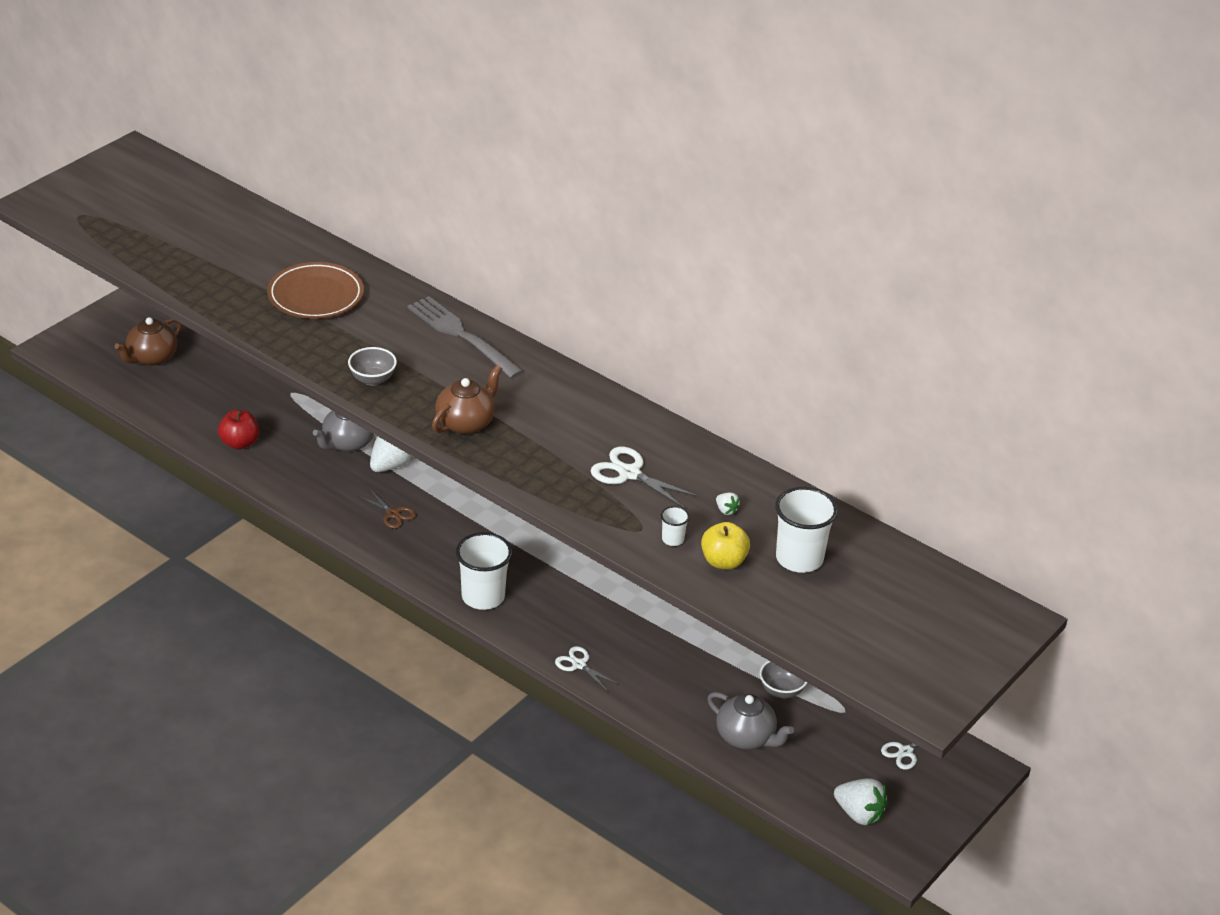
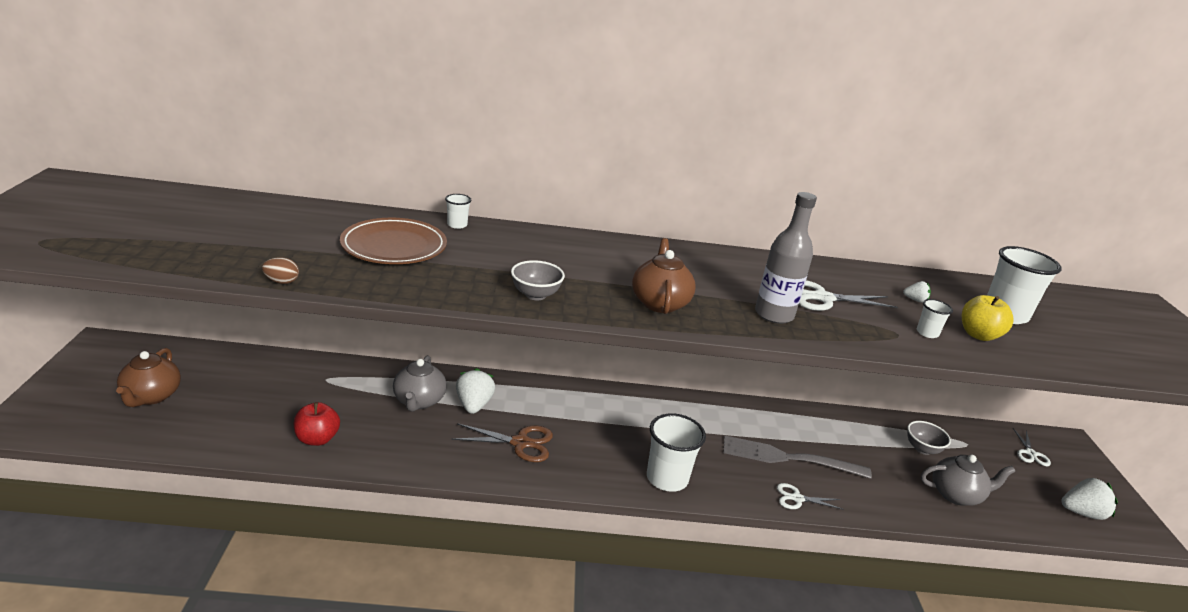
camera: 40 degrees left, 10 degrees down
(201, 304) = (282, 282): none -> brown egg
(393, 514) = (520, 443): brown scissors -> brown scissors, size x1.55
(394, 287) = (457, 225): none -> white cup
(462, 336) = (559, 243): grey fork -> grey fork (789, 458)
(552, 470) = (774, 315): none -> grey bottle

